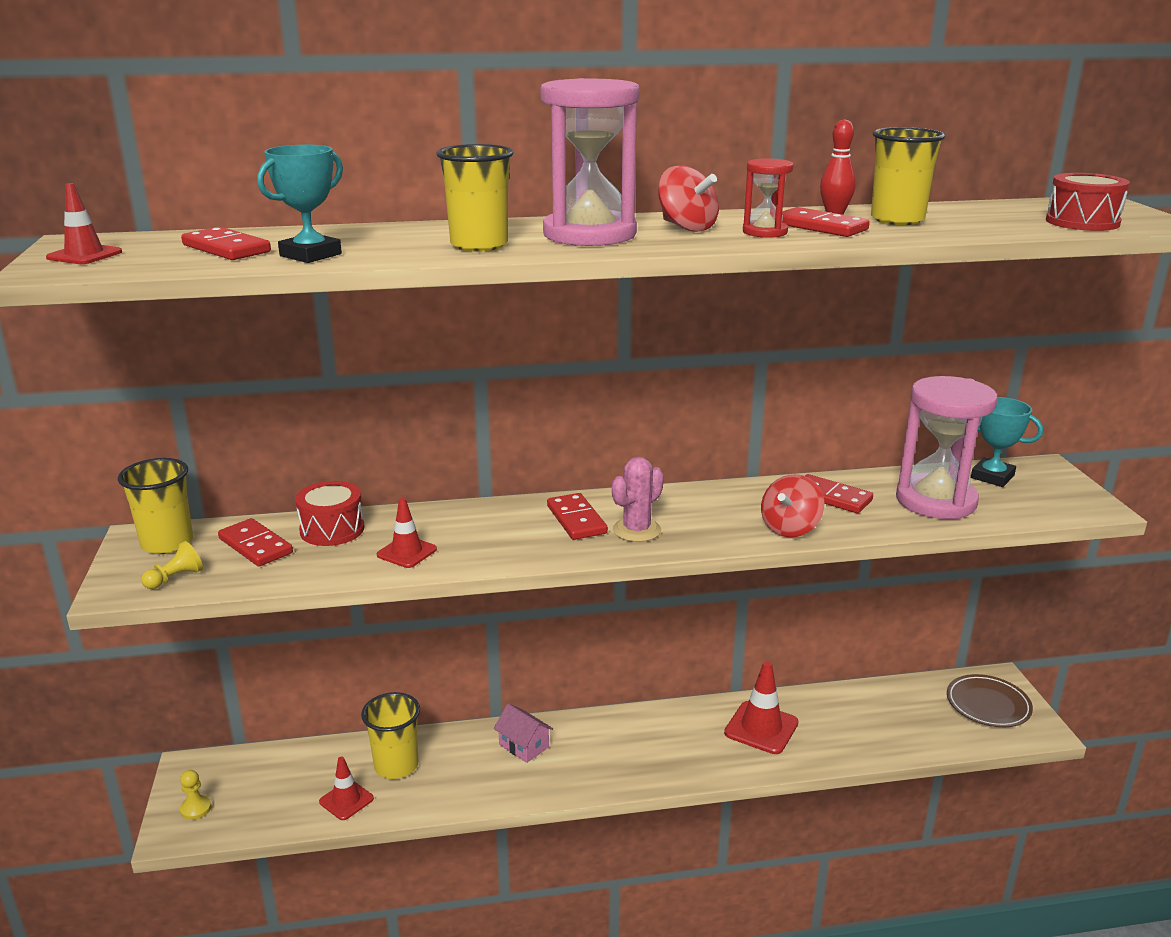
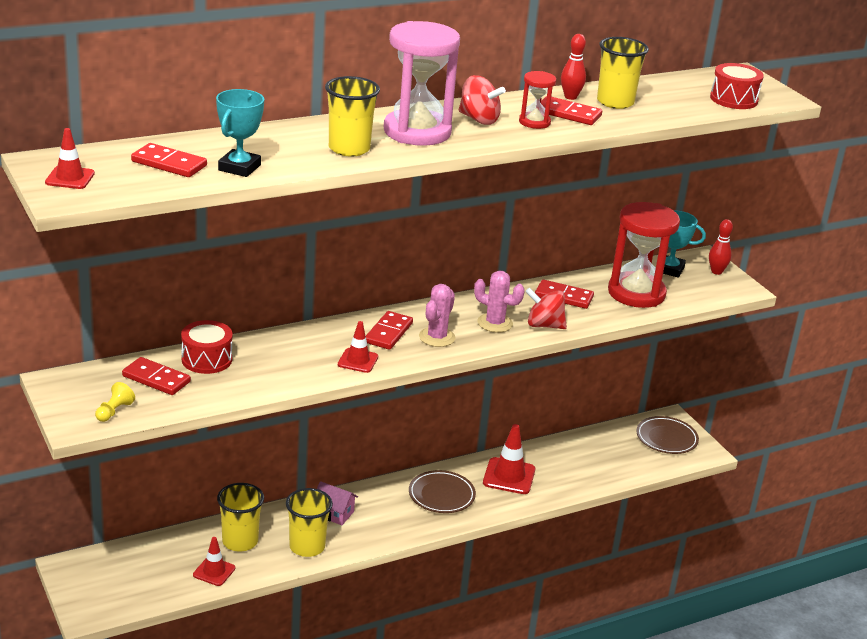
camera: 20 degrees left, 5 degrees up
(167, 543) = (82, 384): yellow cup -> yellow cup (307, 547)
(196, 809) = (95, 595): yellow pawn -> none
(407, 552) = (277, 372): red traffic cone -> red traffic cone (358, 361)
(576, 520) = (388, 333): red domino -> red domino turned 60 degrees clockwise
(666, 741) = (441, 495): none -> brown plate
(723, 520) = (495, 323): none -> pink cactus
(790, 528) = (544, 325): red spinning top -> red spinning top turned 90 degrees clockwise
(936, 501) = (636, 293): pink hourglass -> red hourglass
(1060, 484) = (716, 271): none -> red bowling pin

